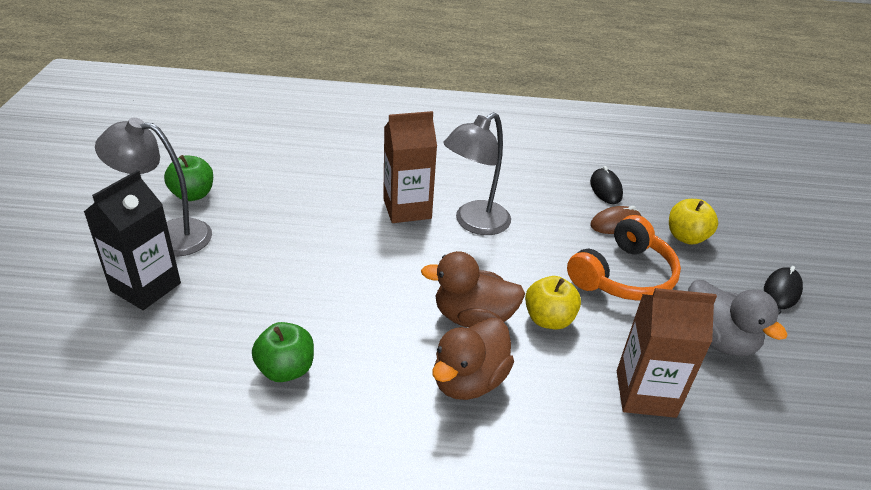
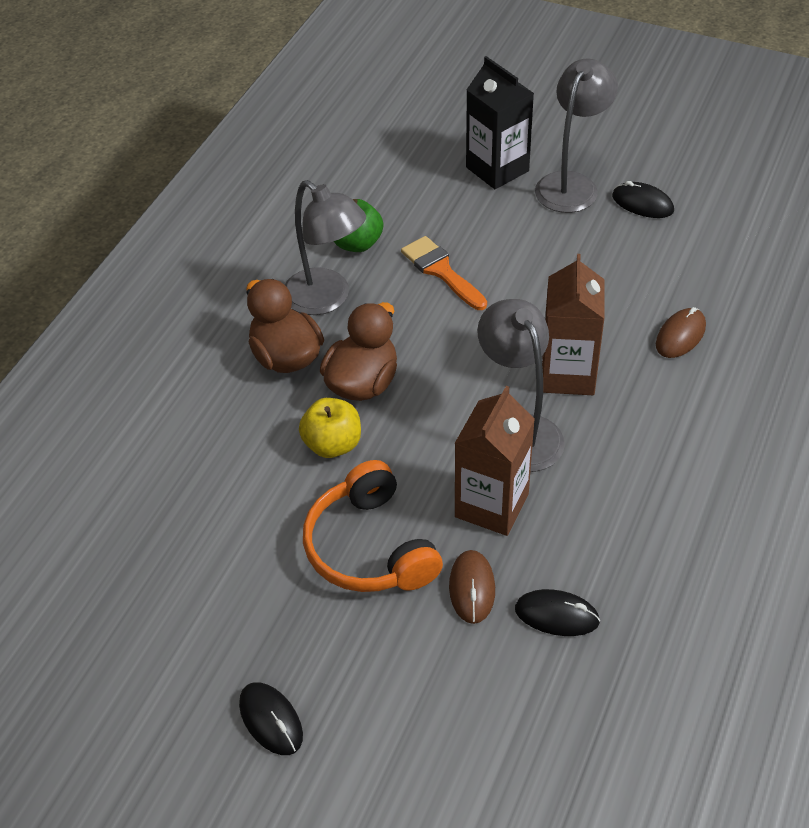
camera: 115 degrees right, 10 degrees up
(193, 195) = (642, 203): green apple -> black mouse
(311, 297) = (441, 271): none -> orange brush
(345, 165) = (680, 336): none -> brown mouse
(378, 371) = (326, 299): none -> grey lamp
(645, 393) = (203, 484): brown carton -> brown carton (491, 505)
(686, 237) = (415, 663): yellow apple -> none
(717, 339) = (233, 590): grey duck -> none

